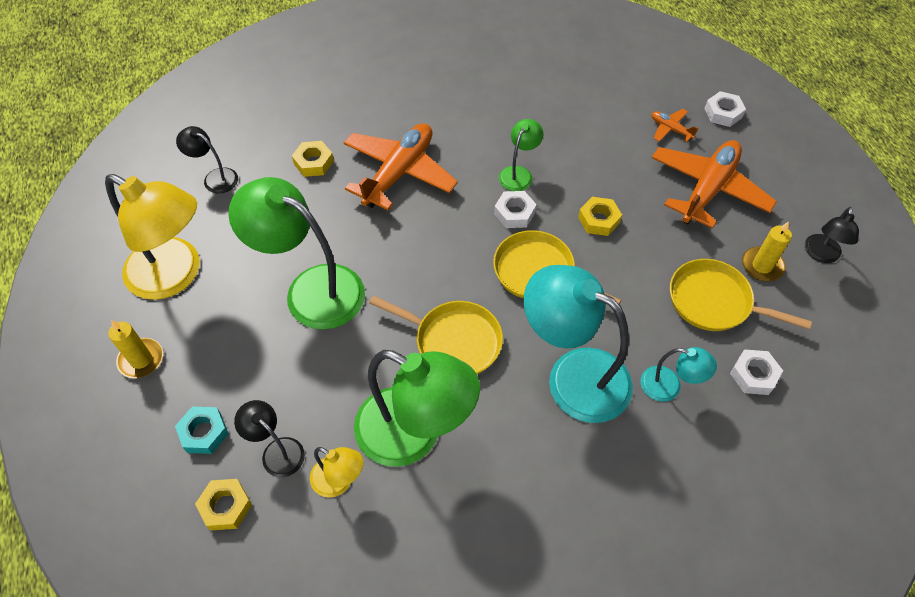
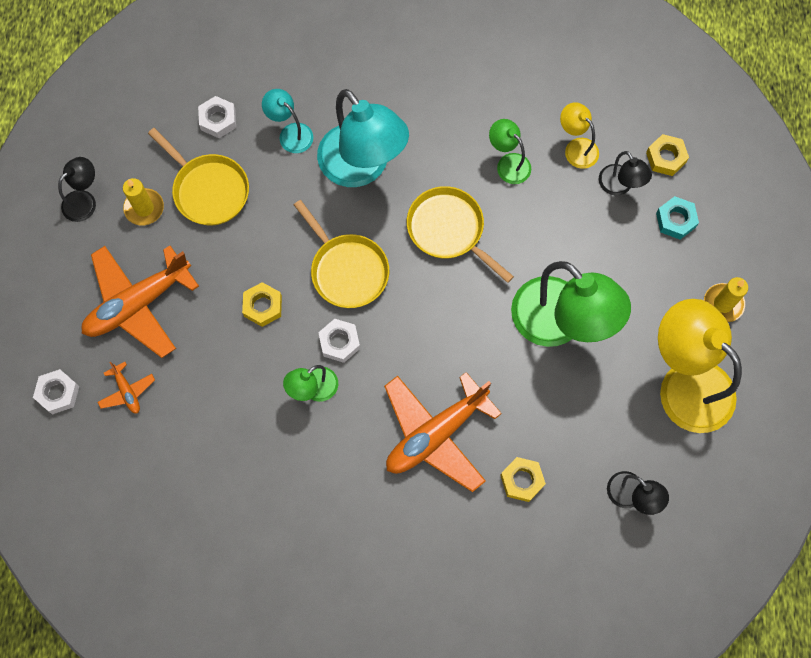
camera: 160 degrees left, 15 degrees up
(414, 435) = (508, 163): green lamp -> green lamp, size x0.48

